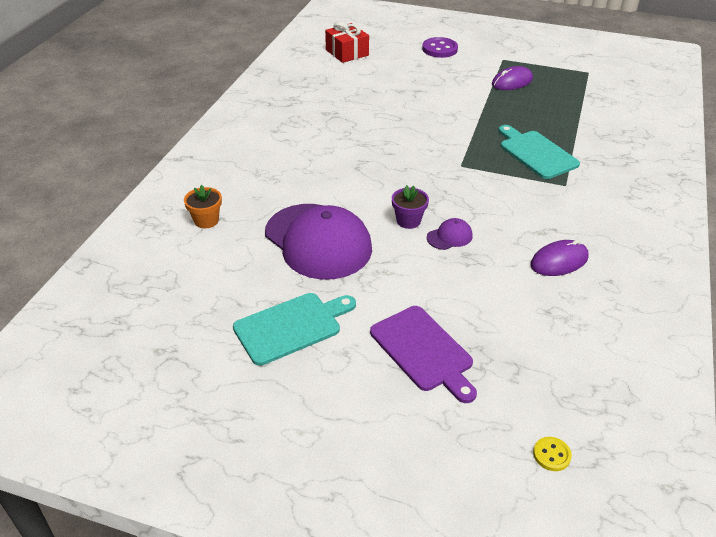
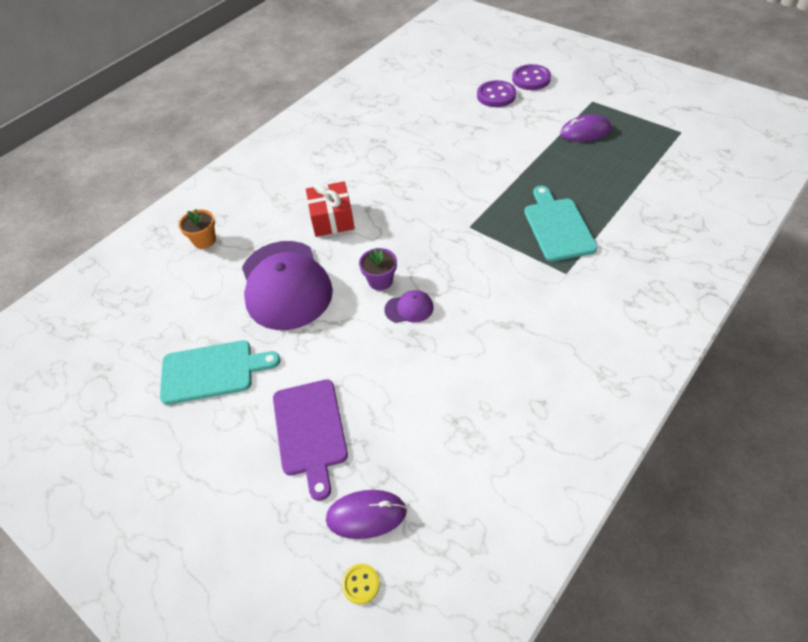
camera: 25 degrees right, 10 degrees up
(347, 52) = (434, 71): red gift -> red gift (332, 219)
(417, 65) = (496, 95): none -> purple button
(559, 261) = (502, 364): purple mouse -> purple mouse (366, 515)

